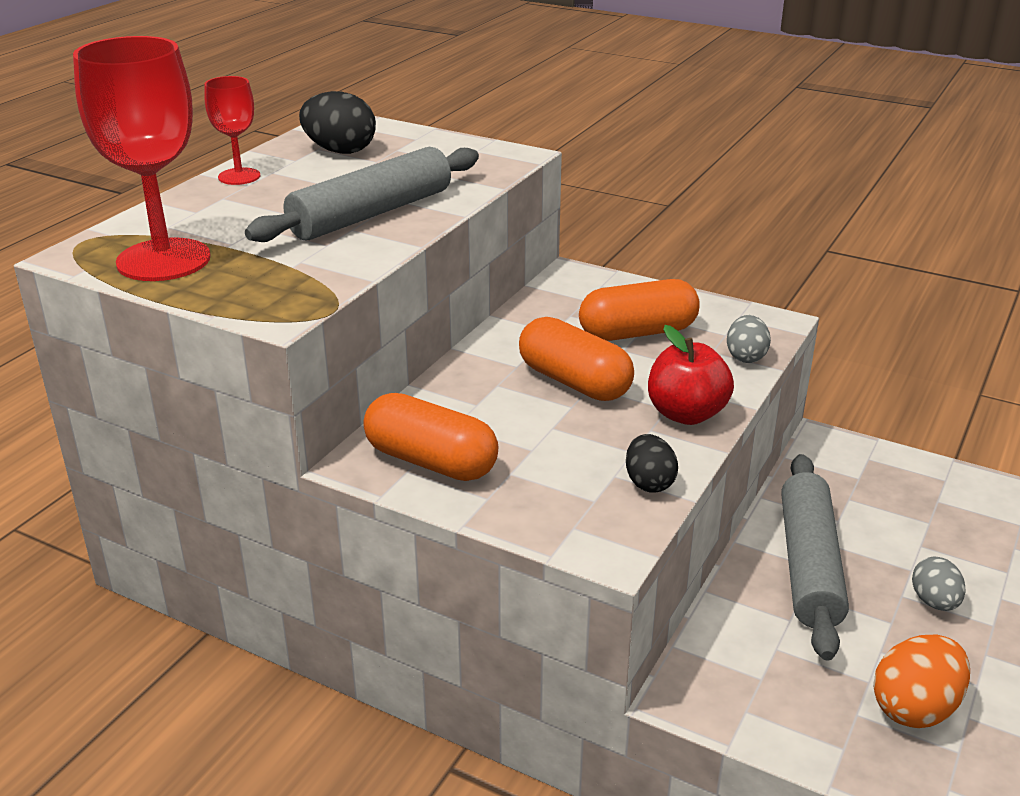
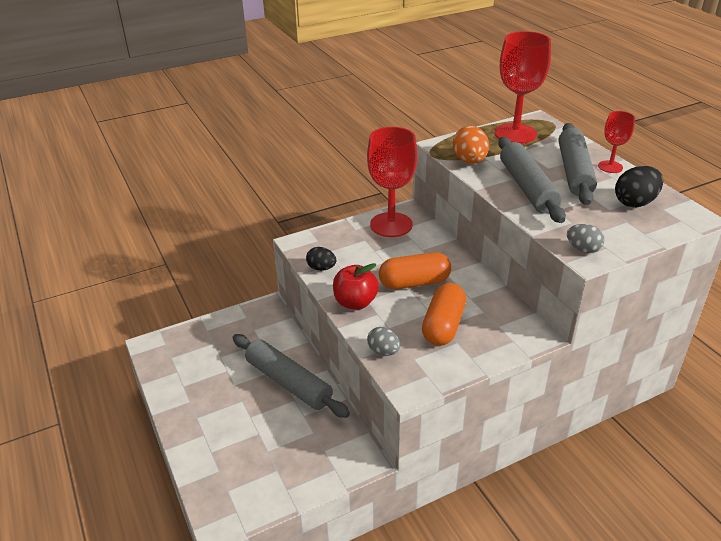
camera: 125 degrees right, 5 degrees up
(281, 194) = (574, 171): none -> grey rolling pin
(431, 462) = (391, 225): orange capsule -> red goblet
(915, 708) = (196, 359): orange egg -> orange egg (469, 161)
(934, 602) = (227, 407): grey egg -> grey egg (583, 249)

